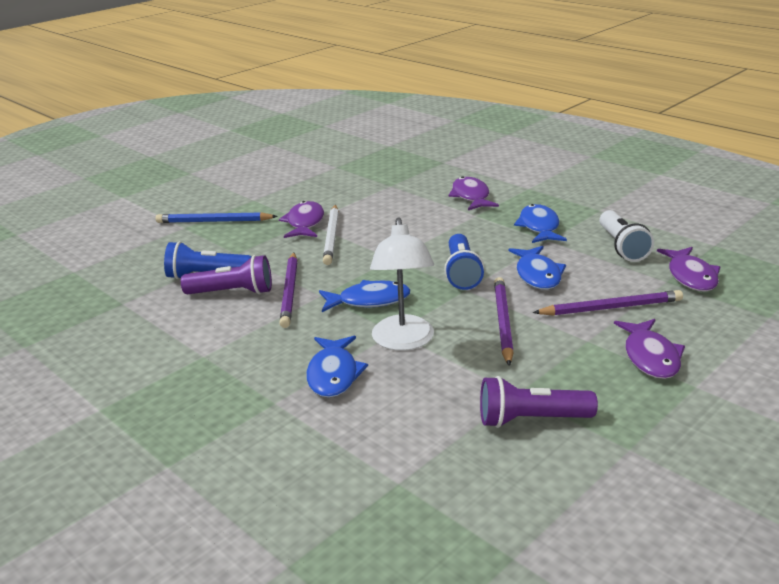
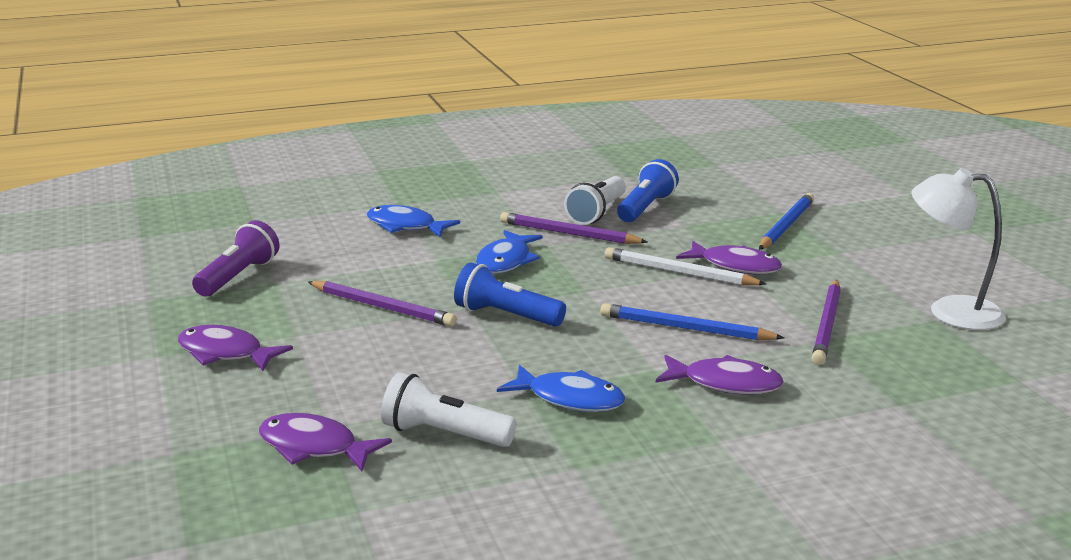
camera: 115 degrees right, 5 degrees down
(232, 292) = (597, 213): purple flashlight -> white flashlight
(403, 341) = (414, 259): white lamp -> white lamp (950, 311)
(416, 218) = (686, 328): none -> blue pencil
(537, 275) = (447, 354): blue fish -> none
(610, 308) = (327, 368): purple pencil -> purple pencil (827, 325)

